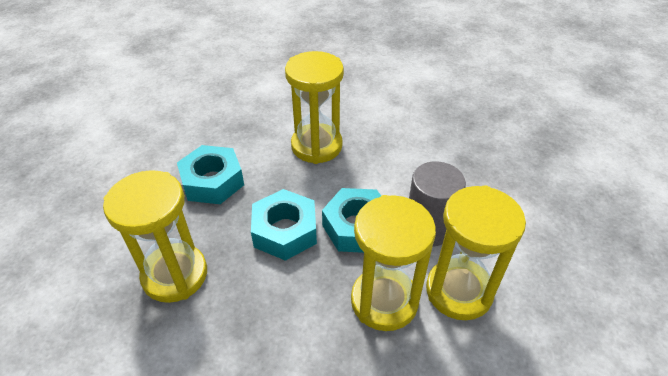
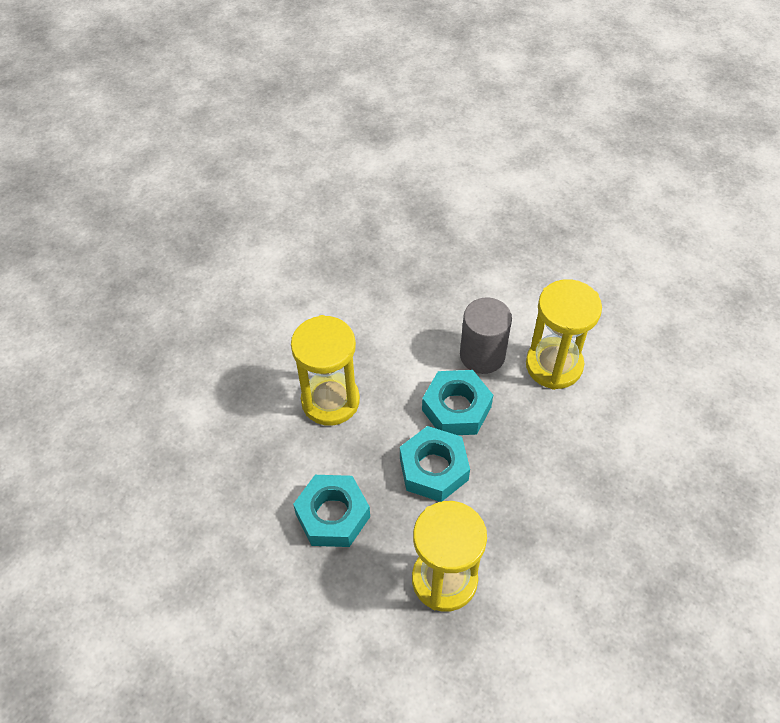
camera: 65 degrees left, 10 degrees up
(384, 301) = (542, 421): yellow hourglass -> none

